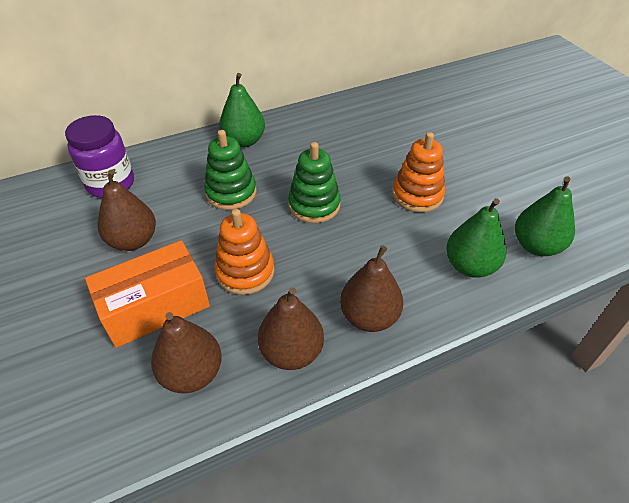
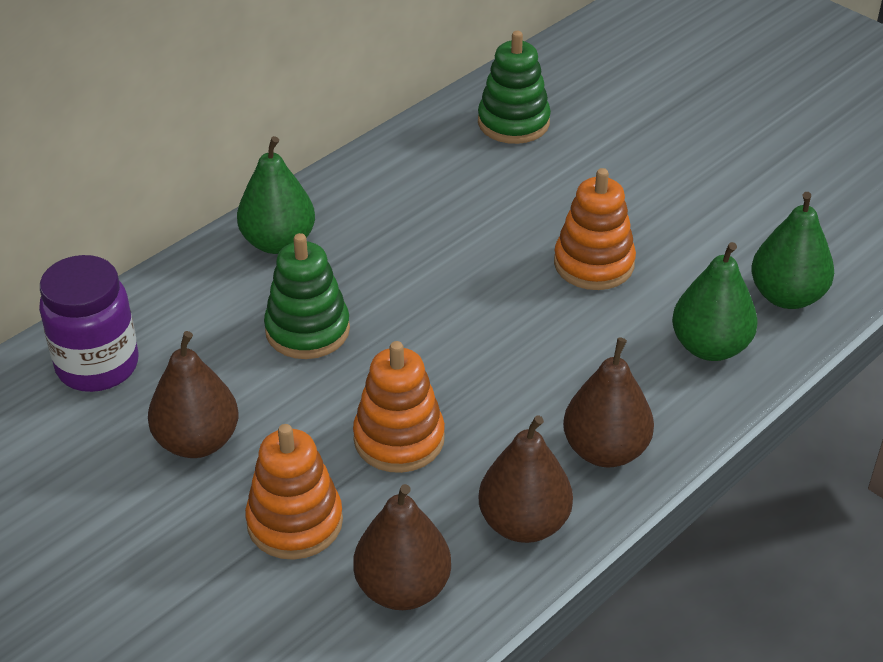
camera: 20 degrees left, 5 degrees down
(155, 307) = (295, 522): orange box -> orange stacking toy
(314, 205) = (448, 317): green stacking toy -> green stacking toy (513, 123)

